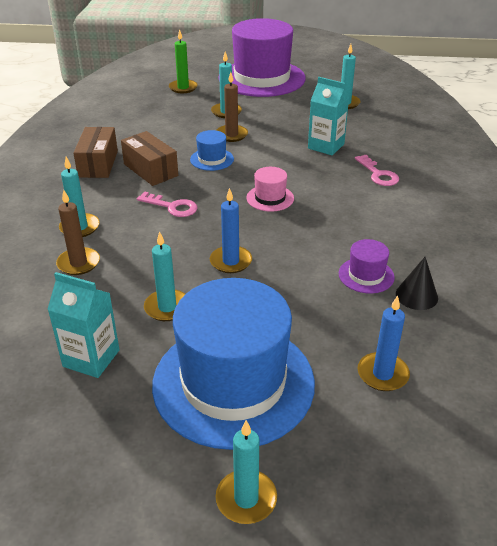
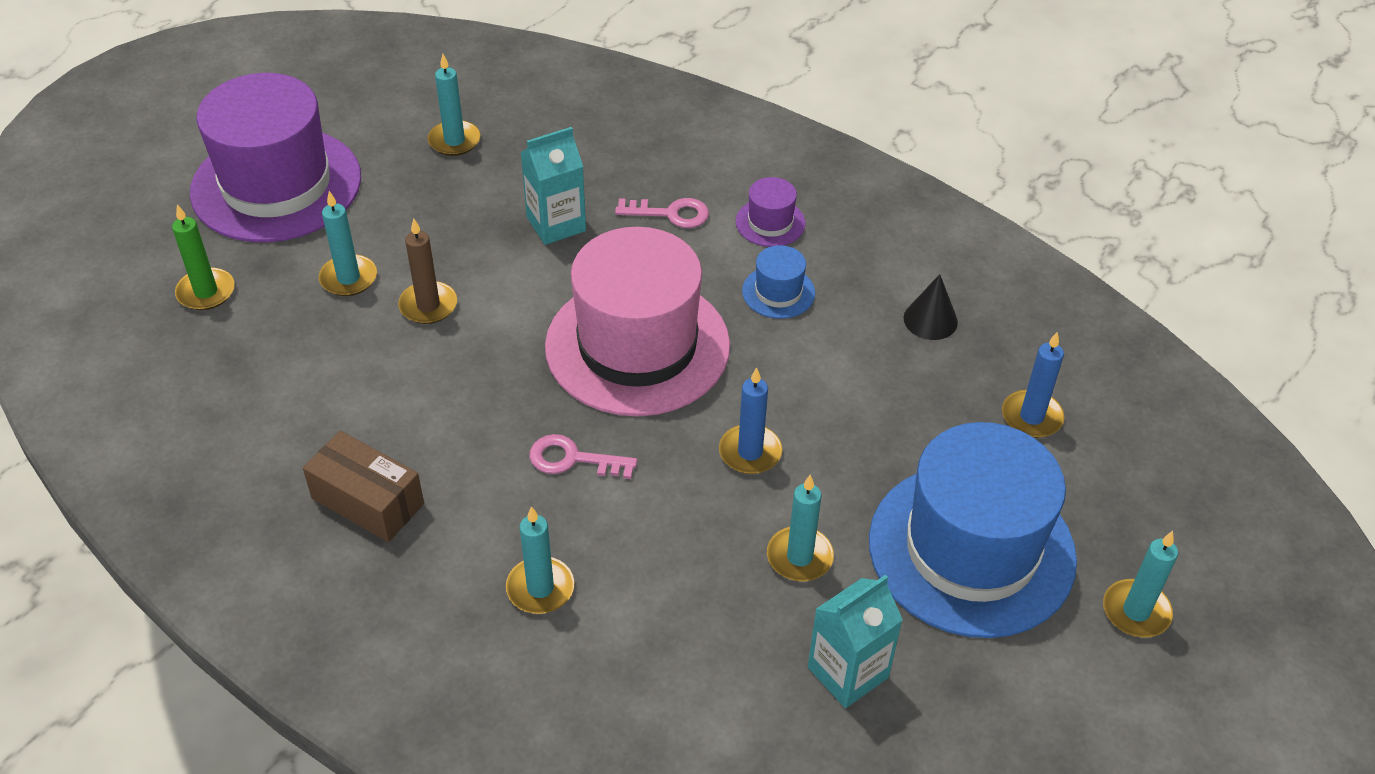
camera: 60 degrees left, 10 degrees up
(78, 263) = (633, 619): brown candle -> none
(150, 170) = (447, 443): brown box -> none
(172, 207) = (573, 459): pink key -> pink key turned 135 degrees counterclockwise
(212, 159) = (480, 360): blue hat -> blue hat (778, 292)
(270, 198) = (637, 346): pink hat -> pink hat, size x2.44
(366, 275) = (866, 341): purple hat -> purple hat (770, 222)

